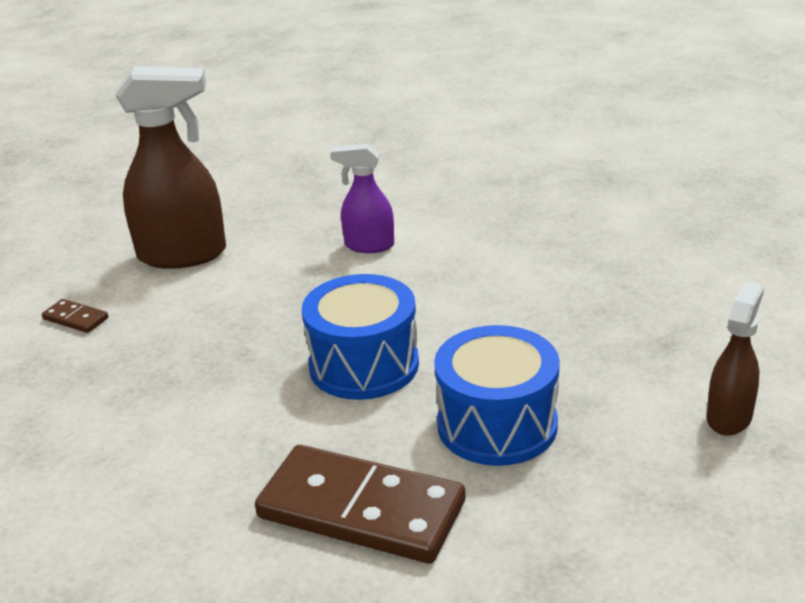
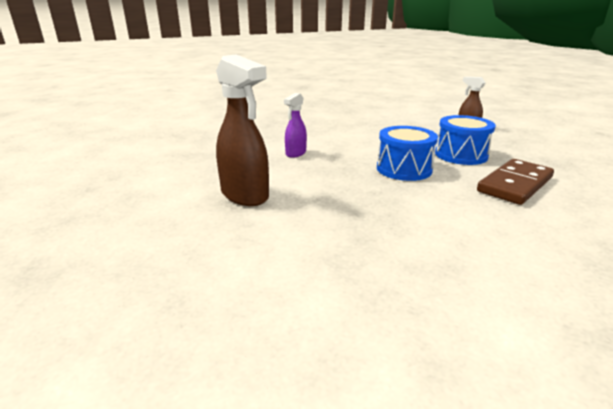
camera: 70 degrees left, 5 degrees down
(76, 318) = (288, 238): brown domino -> none
(183, 255) = (245, 195): brown spray bottle -> brown spray bottle turned 120 degrees clockwise

